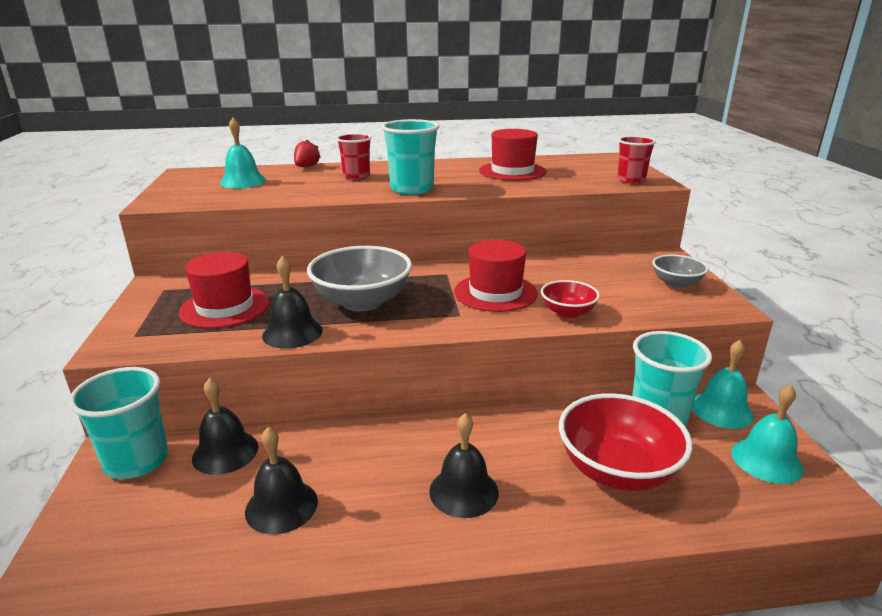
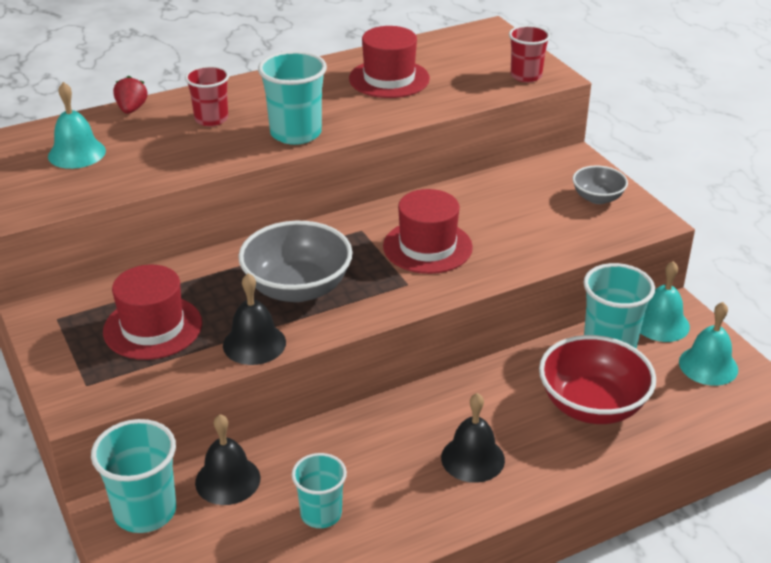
camera: 20 degrees left, 10 degrees up
(281, 506) = (321, 514): black bell -> turquoise cup
(567, 312) = (510, 259): red bowl -> none

